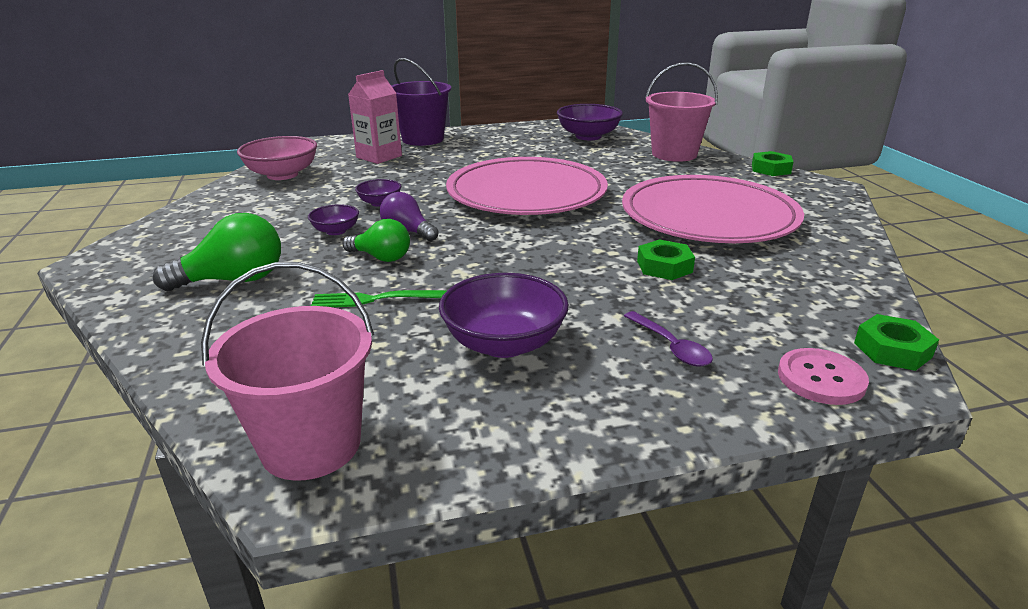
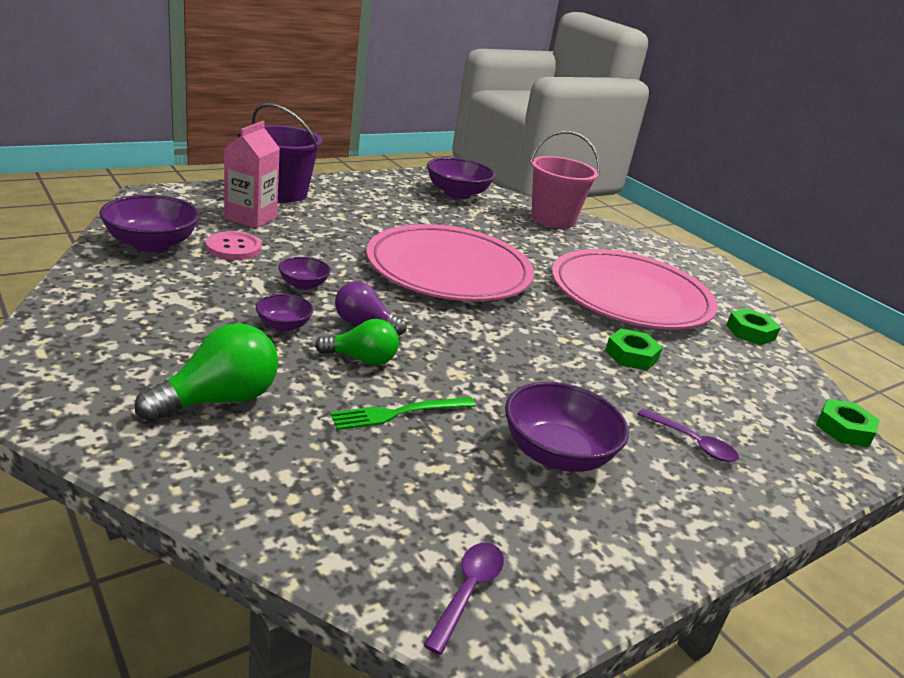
camera: 25 degrees left, 0 degrees up
(282, 175) = (151, 244): pink bowl -> purple bowl
(311, 445) = (468, 591): pink bucket -> purple spoon
(771, 169) = (645, 239): green nut -> green nut (750, 332)
(821, 378) = (815, 462): pink button -> pink button (233, 248)

